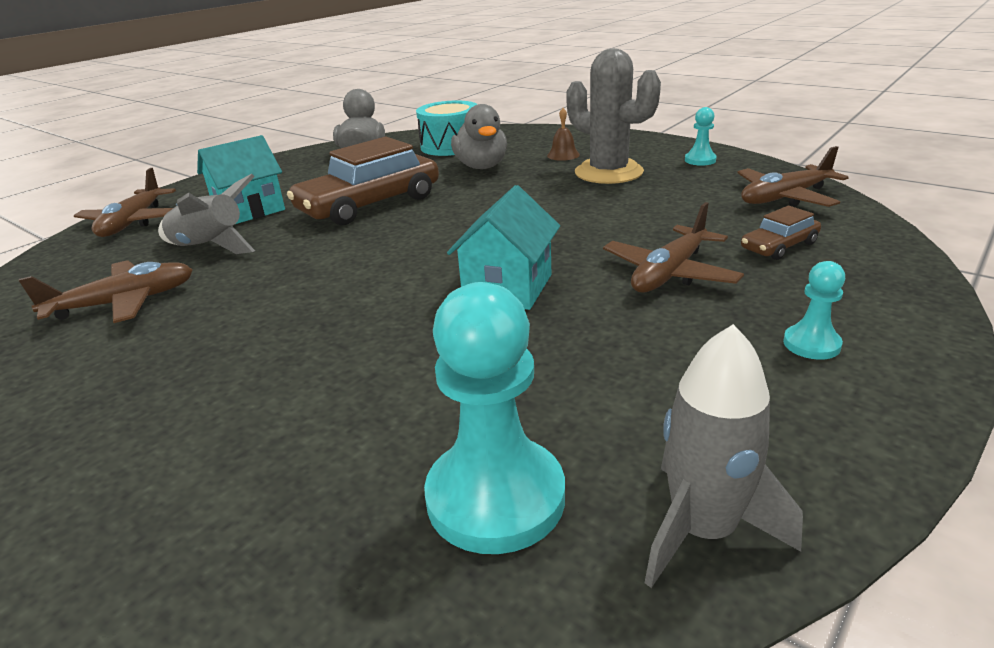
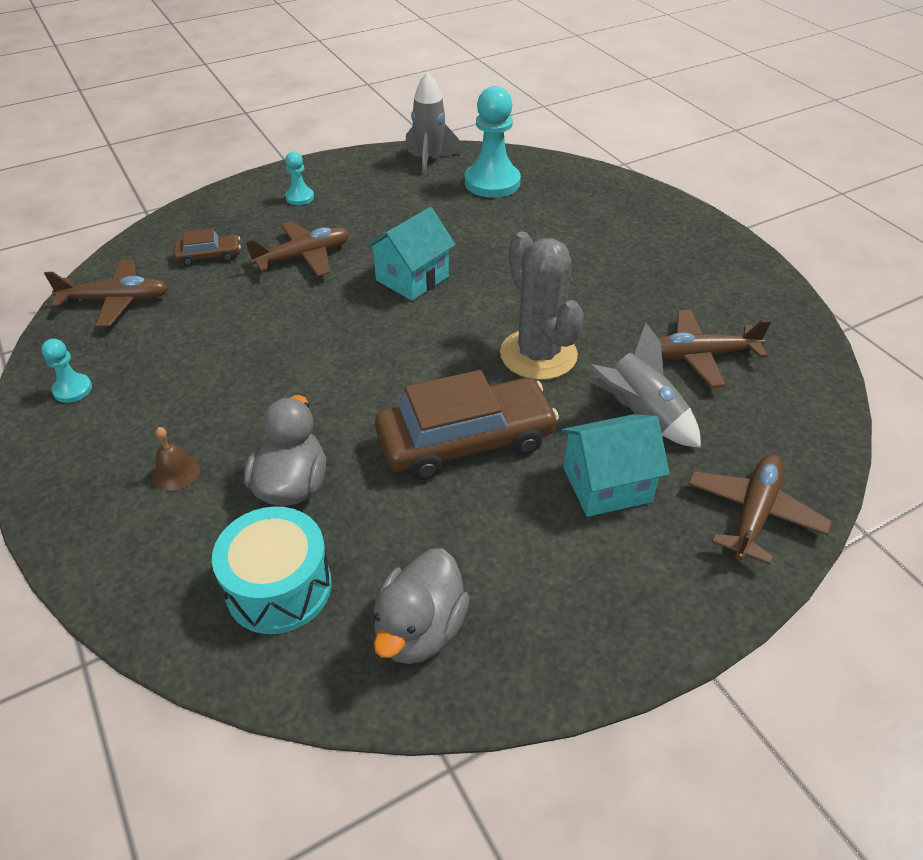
camera: 160 degrees left, 15 degrees up
(608, 172) = (183, 403): grey cactus -> grey cactus (538, 354)

